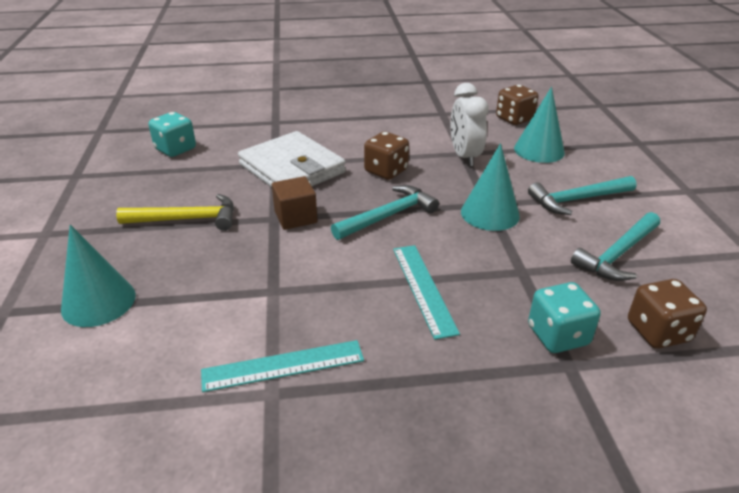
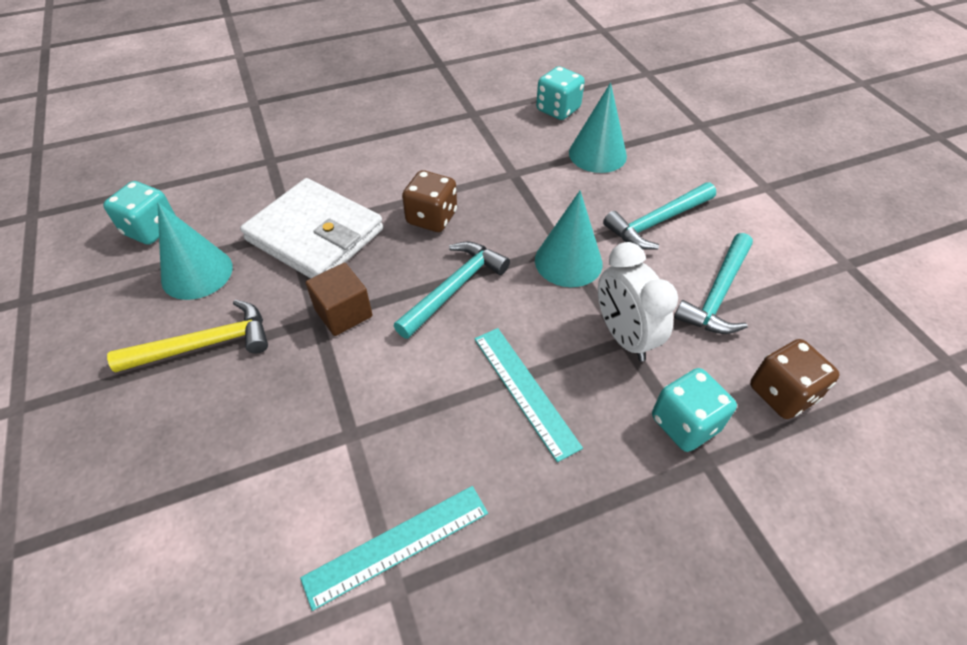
camera: 15 degrees left, 15 degrees up
(98, 302) = (131, 505): turquoise cone -> turquoise cone (197, 273)
(464, 156) = (517, 178): white clock -> white clock (624, 336)
(514, 119) = (558, 110): brown dice -> turquoise dice

